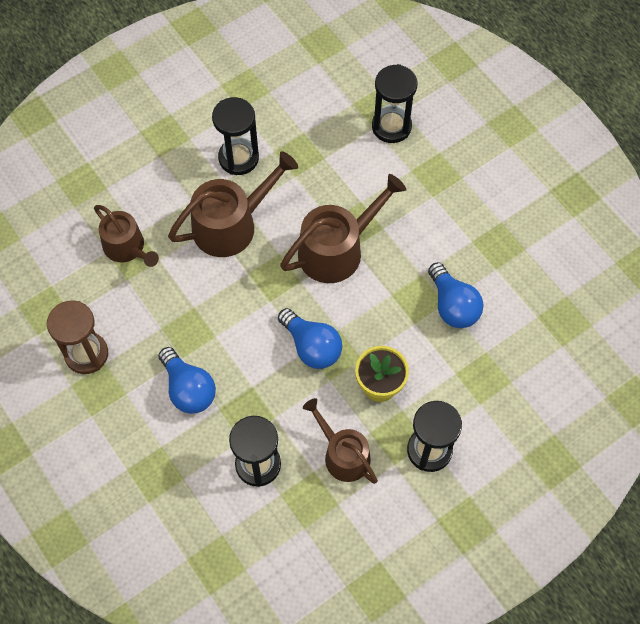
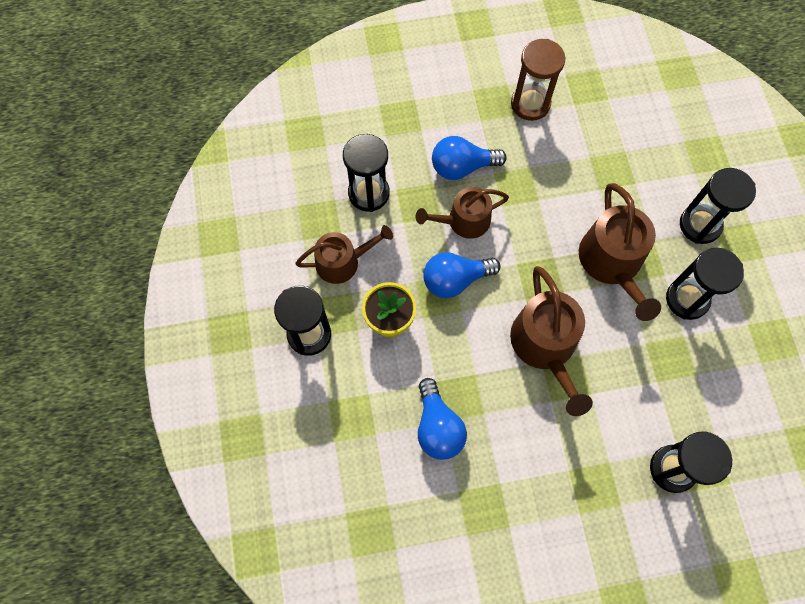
camera: 115 degrees right, 5 degrees up
(127, 247) = (623, 168): brown watering can -> brown watering can (464, 221)
(160, 169) = (700, 225): none -> black hourglass
(453, 305) = (438, 427): blue light bulb -> blue light bulb turned 105 degrees counterclockwise

